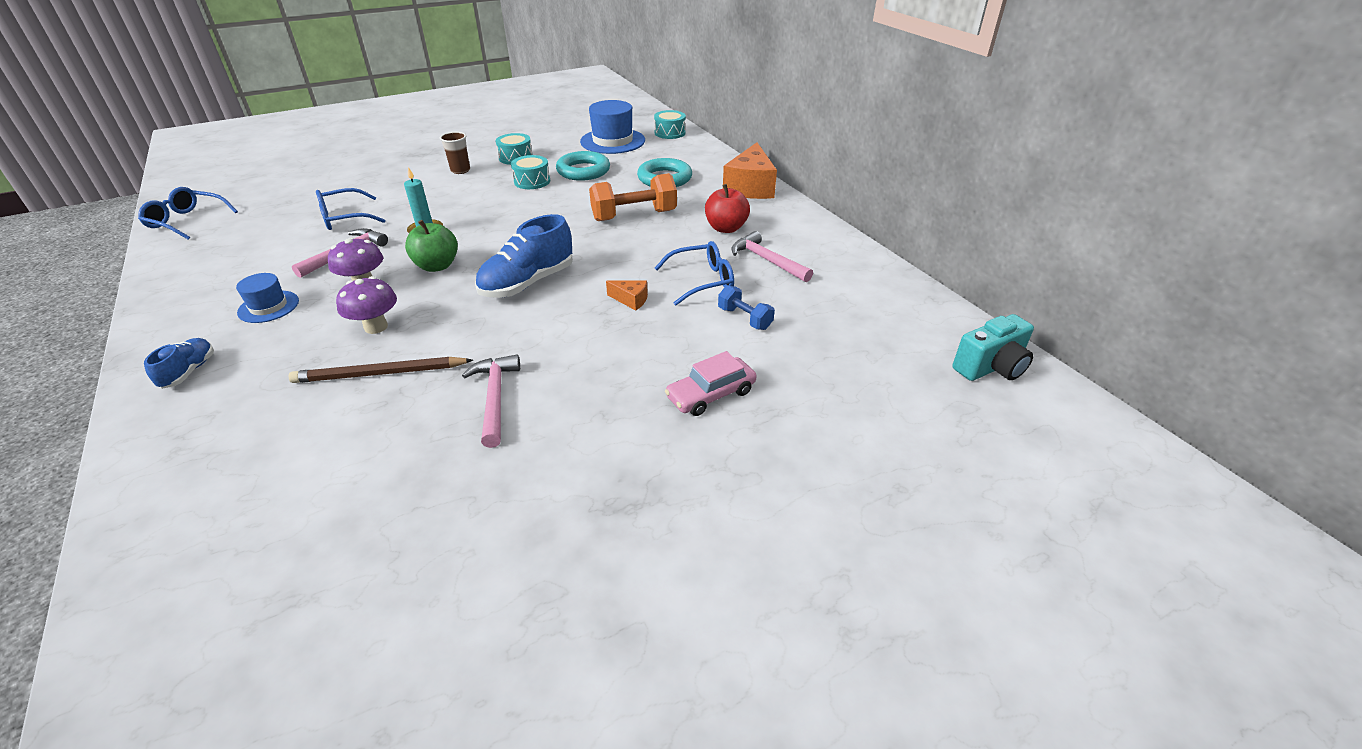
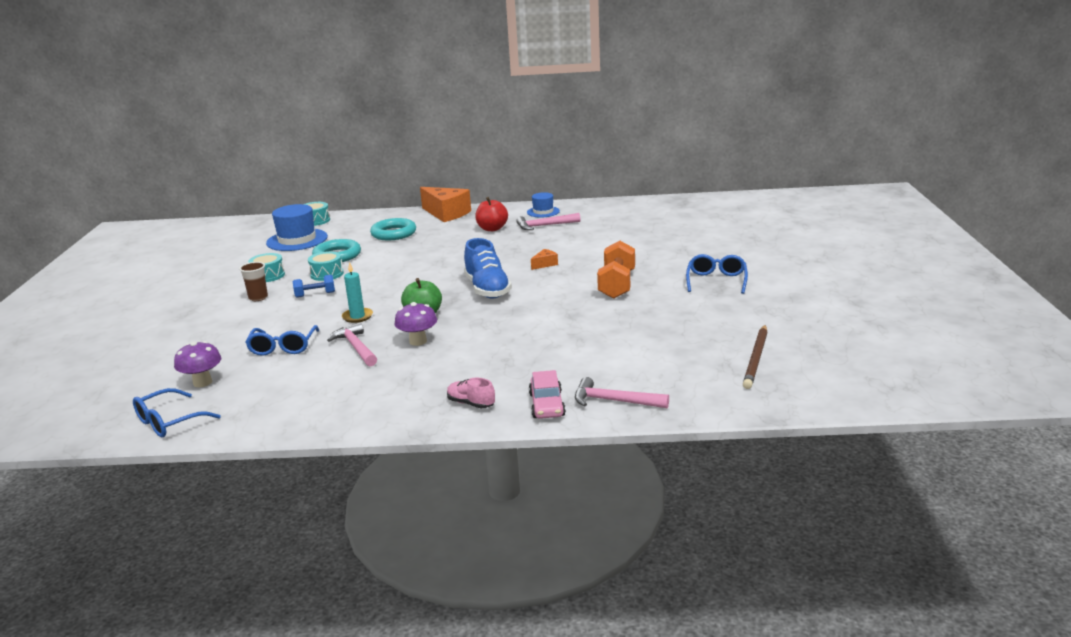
camera: 60 degrees left, 15 degrees down
(189, 371) = (471, 404): blue shoe -> pink shoe
(268, 307) = (407, 377): blue hat -> blue hat (543, 212)
(376, 327) = (486, 339): purple mushroom -> purple mushroom (202, 382)
(380, 374) = (546, 339): brown pencil -> brown pencil (756, 359)
(494, 398) = (607, 308): pink hammer -> pink hammer (614, 401)
(634, 215) = (437, 249): orange dumbbell -> orange dumbbell (617, 285)
(702, 281) = (547, 244): blue glasses -> blue glasses (716, 281)
(711, 394) = (656, 259): pink car -> pink car (547, 405)
(744, 318) = (598, 241): blue dumbbell -> blue dumbbell (315, 294)
(991, 367) = (692, 204): turquoise camera -> none

